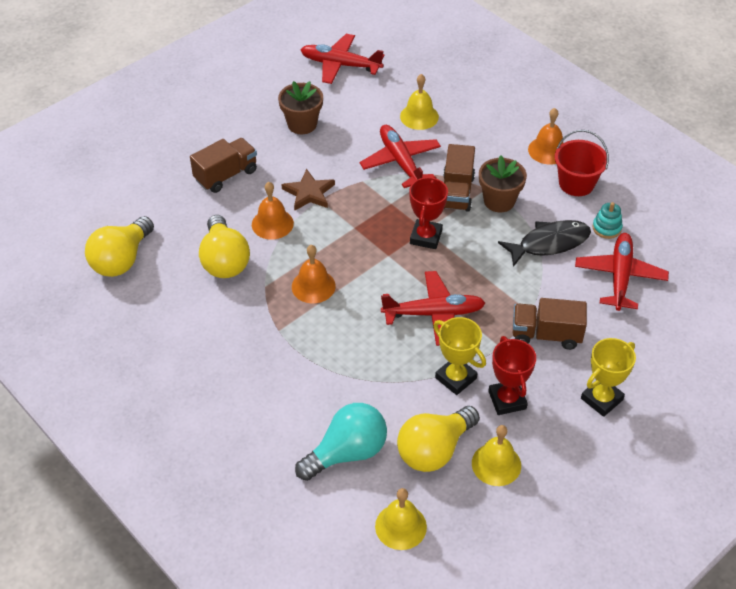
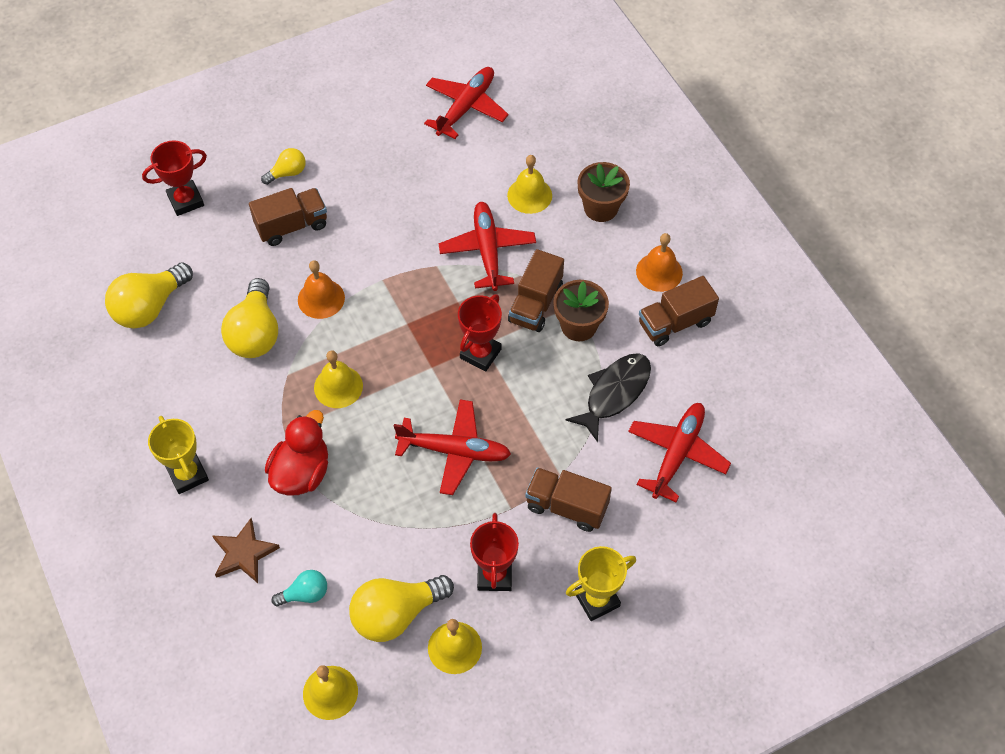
camera: 15 degrees right, 10 degrees up
(124, 174) = (185, 200): none -> red trophy
(207, 138) = (287, 173): none -> yellow light bulb
(302, 124) = (396, 177): brown flower pot -> brown flower pot (601, 208)
(306, 358) = (301, 472): none -> red duck
(309, 193) = (373, 268): brown star -> brown star (244, 553)
(313, 286) = (338, 386): orange bell -> yellow bell
(341, 65) = (466, 107): red plane -> red plane turned 90 degrees clockwise
(347, 453) = (305, 594): turquoise light bulb -> turquoise light bulb, size x0.53
(456, 378) = (449, 535): yellow trophy -> yellow trophy (188, 474)
(549, 243) = (614, 393): black fish -> black fish turned 45 degrees counterclockwise
(576, 183) = (675, 323): red bucket -> brown truck
(606, 228) = (687, 388): turquoise stacking toy -> none

